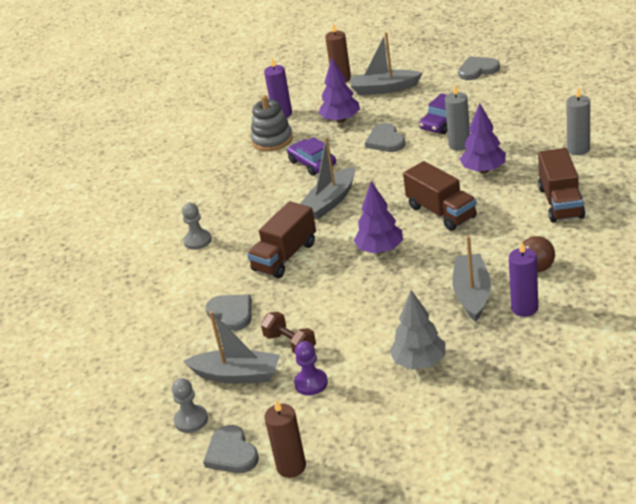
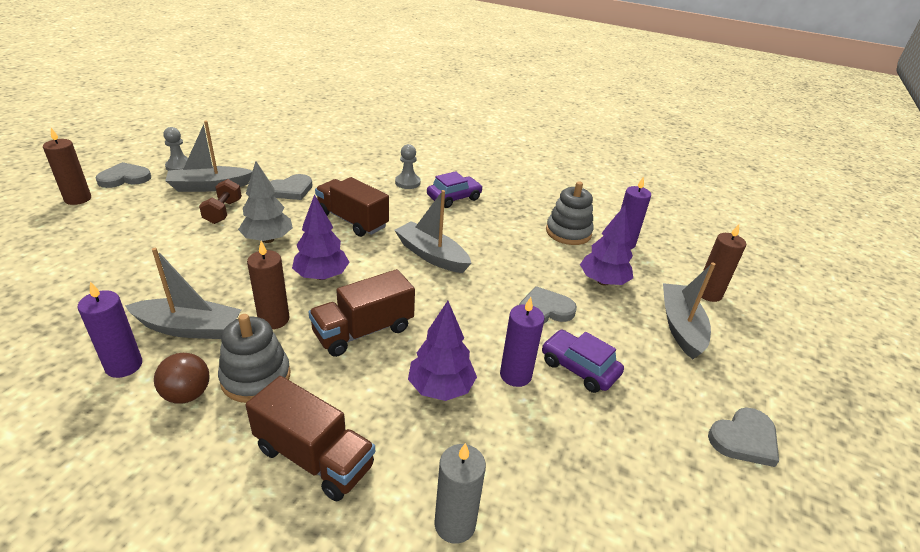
camera: 85 degrees right, 0 degrees up
(237, 375) = (209, 186): grey boat -> grey boat turned 60 degrees clockwise
(290, 344) = (223, 212): brown dumbbell -> brown dumbbell turned 45 degrees counterclockwise
(311, 383) = (161, 216): purple pawn -> none
(312, 163) = (512, 252): purple car -> purple car (454, 198)
(419, 362) = (121, 275): grey tree -> grey tree (268, 239)
(445, 256) = (274, 319): none -> brown candle
(459, 145) = (515, 375): grey candle -> purple candle
(477, 70) = (744, 439): grey heart -> grey heart turned 75 degrees clockwise
(508, 245) = (256, 377): none -> grey stacking toy
(560, 202) = (314, 457): brown truck -> brown truck turned 150 degrees counterclockwise

